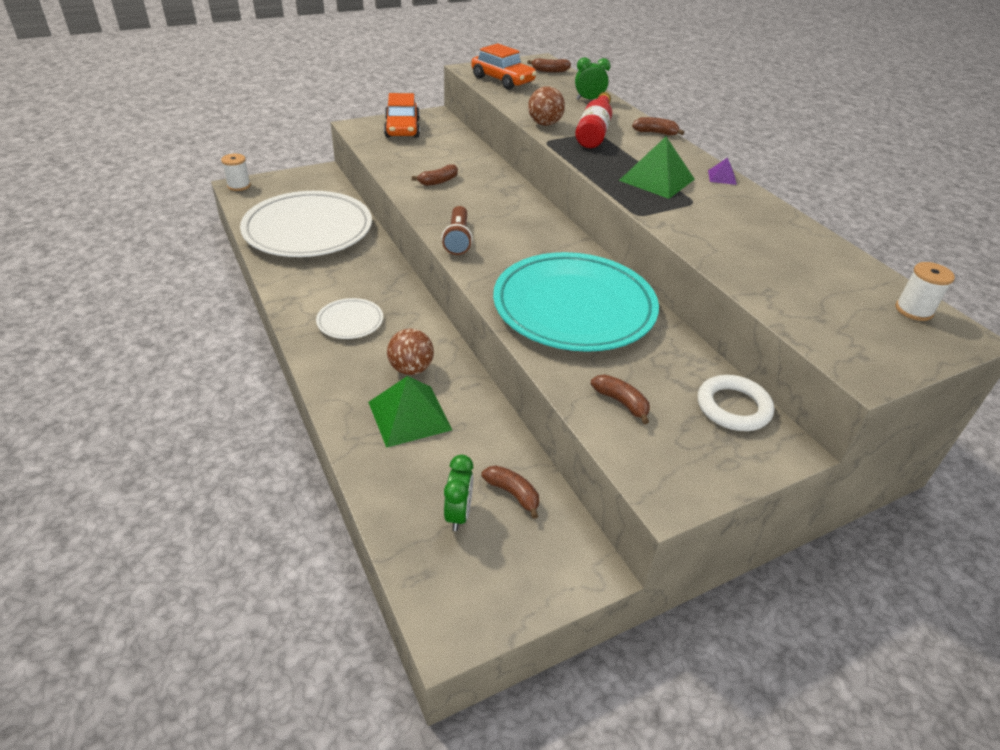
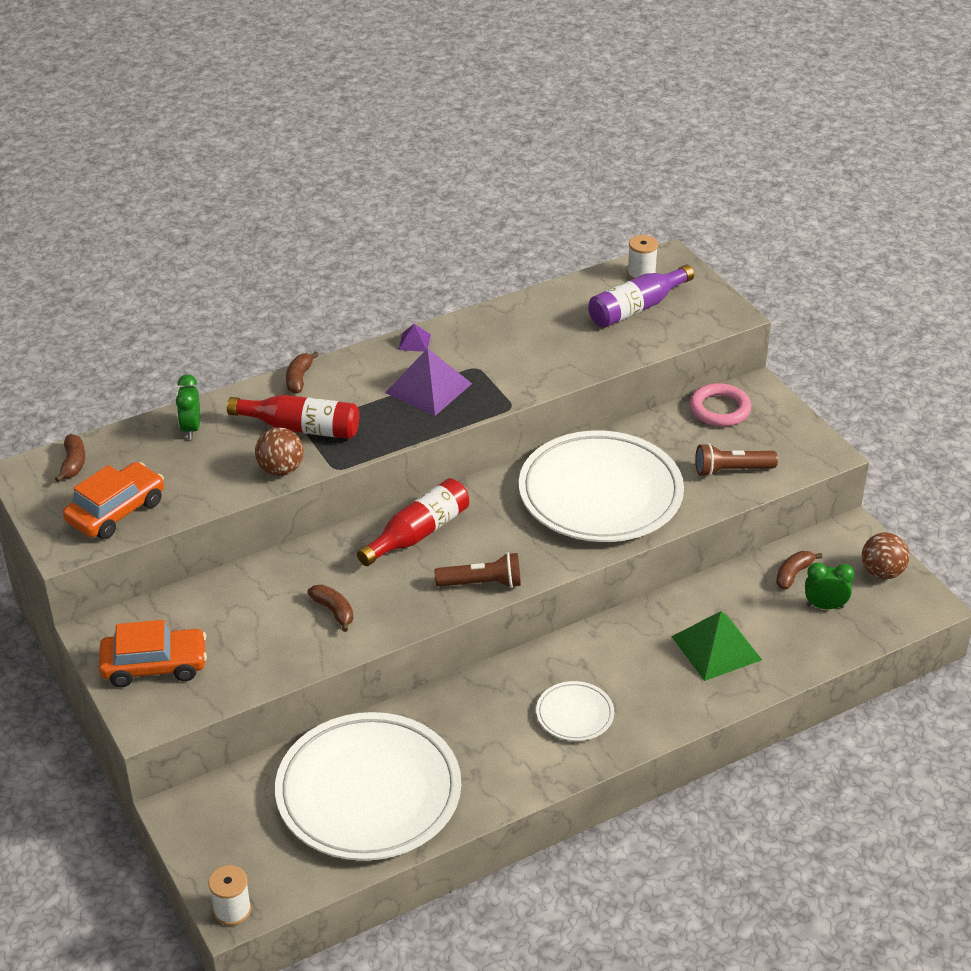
camera: 90 degrees left, 0 degrees up
(411, 369) = (647, 653): brown ball -> brown ball (882, 572)
(520, 216) = (418, 533): none -> red bottle
(574, 308) = (600, 494): turquoise plate -> white plate
(621, 402) = (731, 470): brown banana -> brown flashlight
(657, 179) = (428, 388): green pyramid -> purple pyramid
(733, 407) = (719, 409): white ring -> pink ring
(839, 300) = (636, 308): none -> purple bottle

